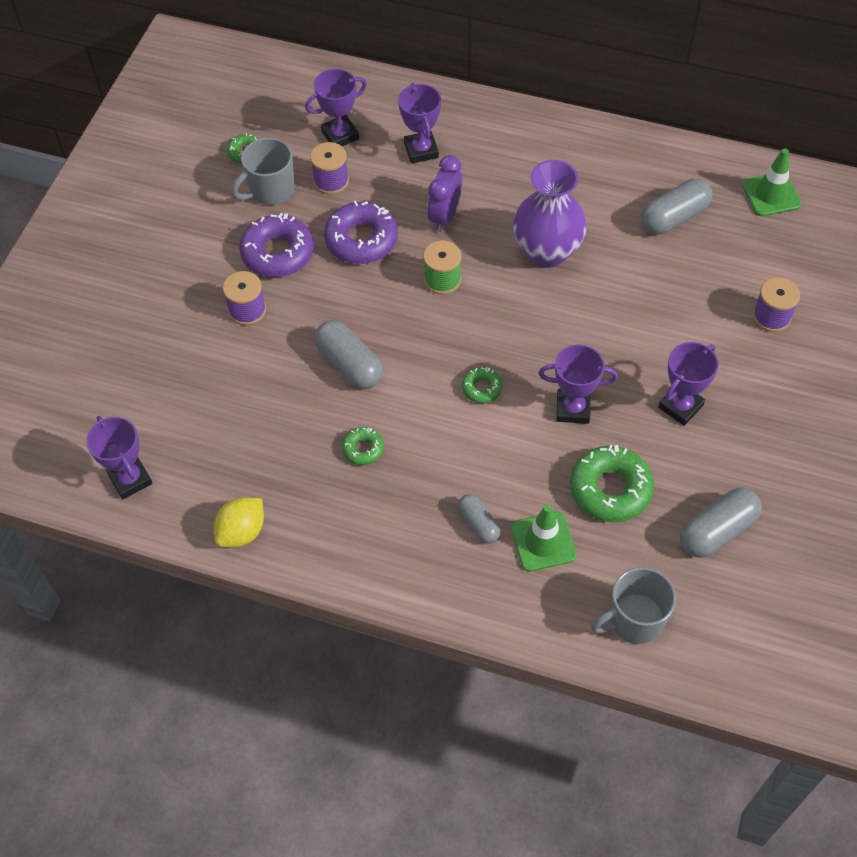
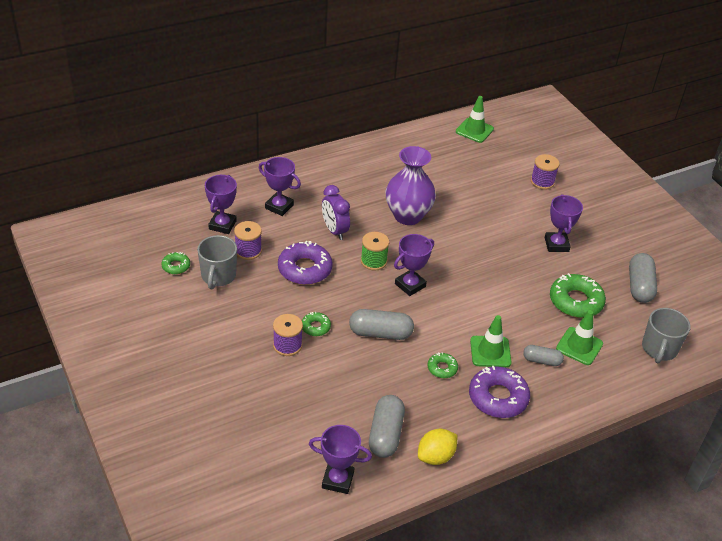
camera: 50 degrees left, 15 degrees down
(242, 532) = (435, 456): yellow lemon -> yellow lemon turned 60 degrees clockwise
(278, 252) = (265, 305): purple donut -> purple donut (498, 397)
(436, 470) = (490, 352): none -> green traffic cone
(482, 388) = (460, 298): green donut -> green donut (315, 327)
(573, 409) = (513, 278): purple trophy -> purple trophy (410, 285)
(674, 217) = (445, 165): grey capsule -> grey capsule (385, 434)

